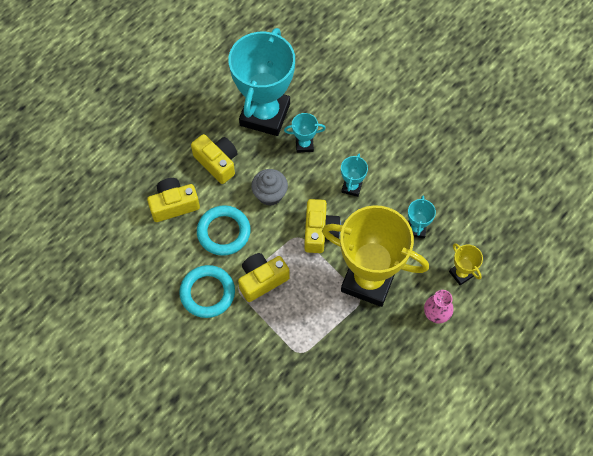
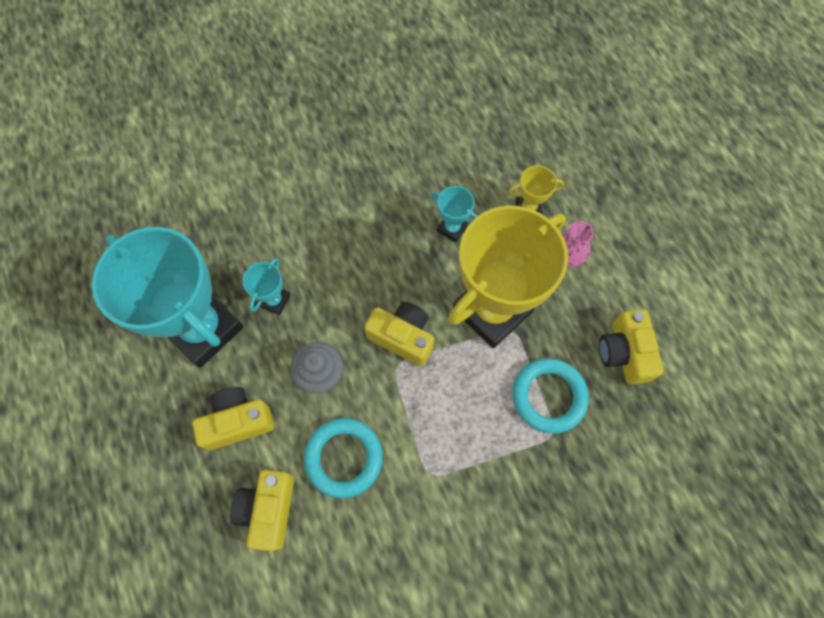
camera: 65 degrees left, 5 degrees up
(207, 293) = (420, 518): turquoise ring -> turquoise ring (548, 396)
(262, 280) = (435, 438): yellow camera -> yellow camera (624, 352)
(352, 187) = (362, 272): turquoise trophy -> none

